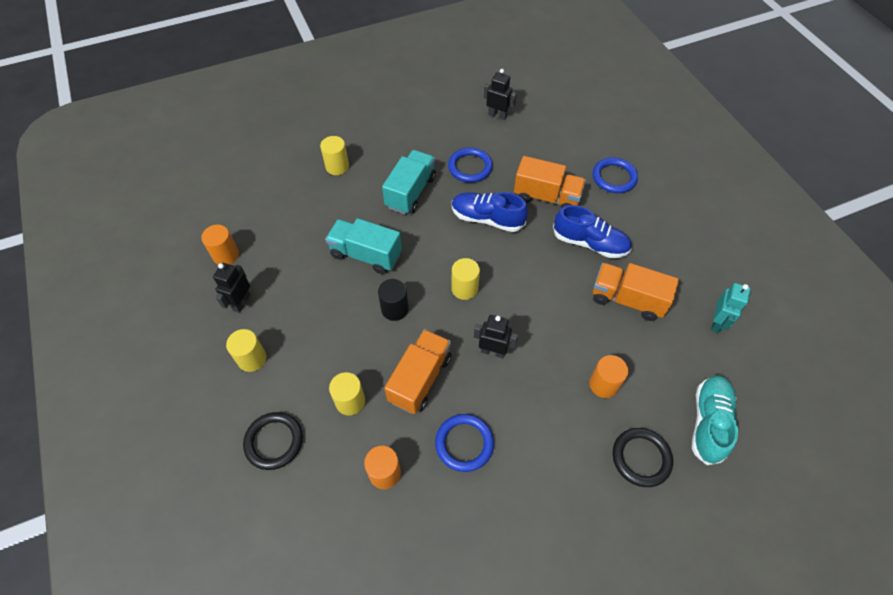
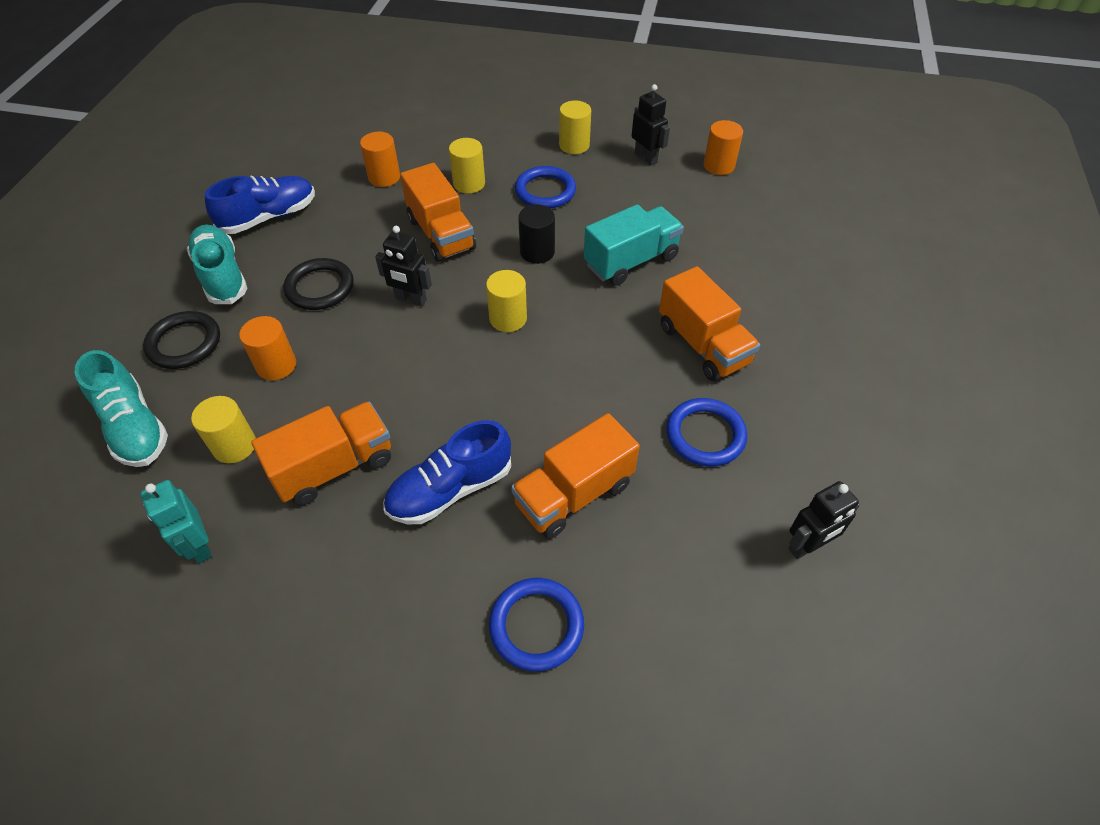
camera: 125 degrees right, 5 degrees down
(274, 442) = (480, 133): black ring -> black ring (320, 287)
(337, 166) = (804, 295): yellow cylinder -> yellow cylinder (234, 446)
(411, 192) = (702, 345): turquoise truck -> orange truck
(464, 443) = (350, 232): blue ring -> blue ring (545, 191)
(487, 219) = (592, 398): blue shoe -> blue shoe (269, 217)
(493, 351) = (410, 299): black robot -> black robot turned 60 degrees clockwise
(574, 495) = (222, 276): none -> turquoise shoe

